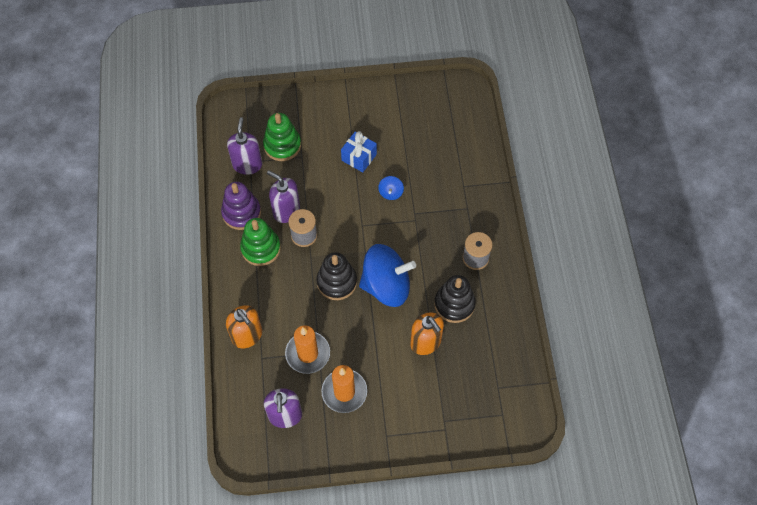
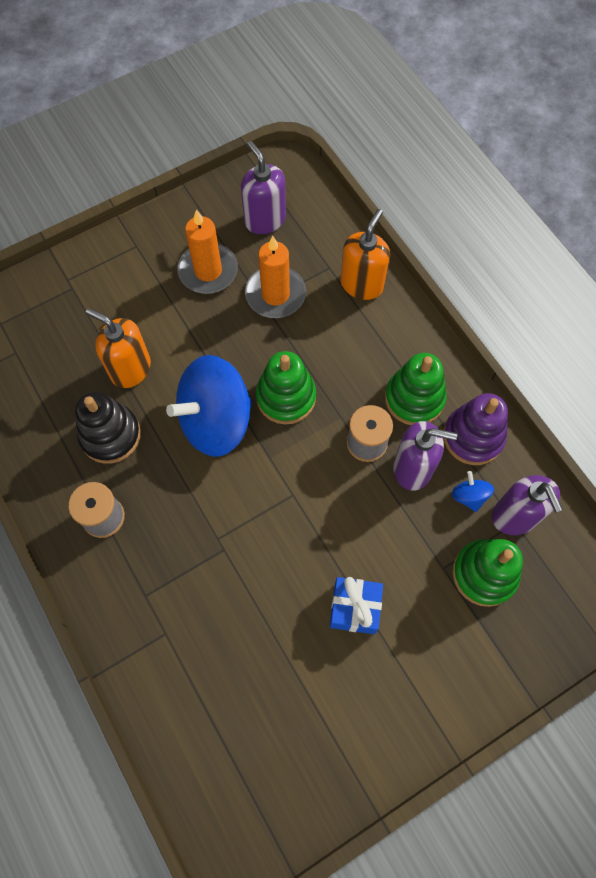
camera: 155 degrees right, 5 degrees up
(247, 336) = (362, 284): orange soap dispenser -> orange soap dispenser turned 90 degrees clockwise
(337, 282) = (286, 397): black stacking toy -> green stacking toy
(390, 192) = (275, 568): blue spinning top -> blue spinning top (469, 496)

